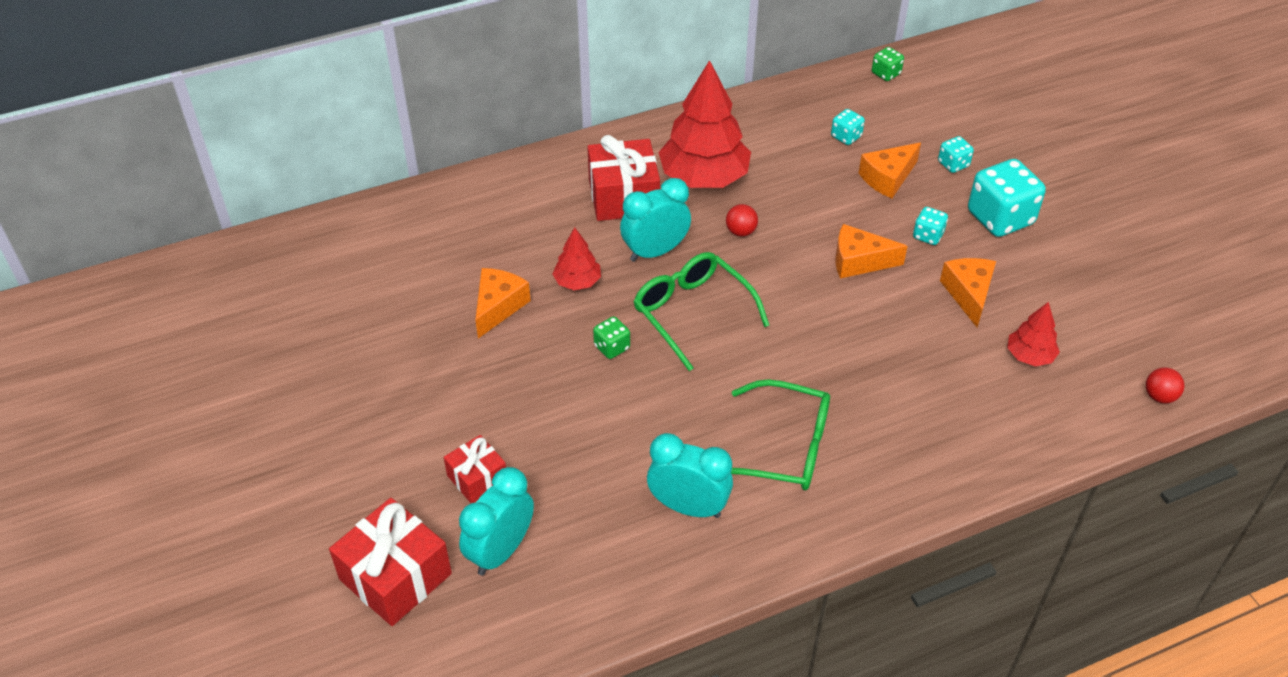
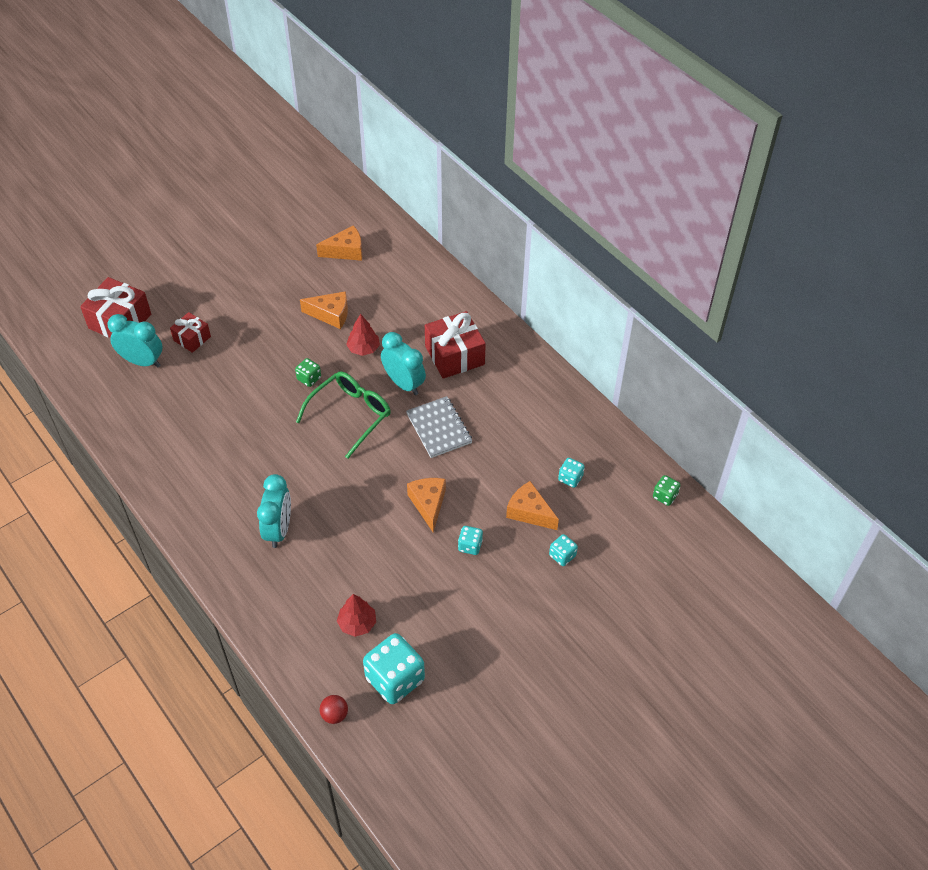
camera: 75 degrees right, 5 degrees up
(688, 507) = (186, 442): turquoise clock -> turquoise clock (279, 530)
(704, 177) = (490, 397): red tree -> none
(741, 232) = (439, 428): red ball -> grey notebook
(782, 447) = (241, 483): green glasses -> none
(968, 294) = (412, 578): orange cheese -> orange cheese (346, 251)
(1000, 218) = (506, 594): turquoise dice -> turquoise dice (395, 679)

